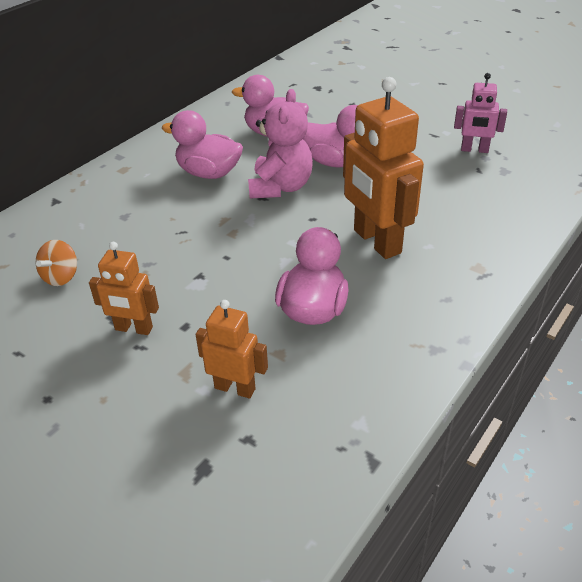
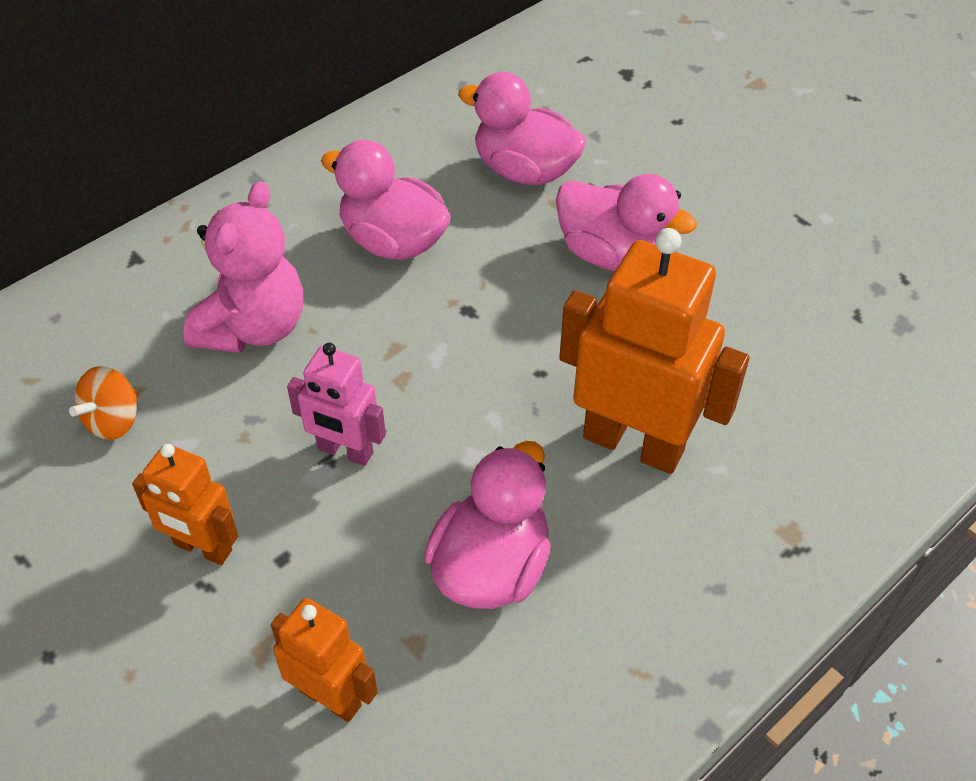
camera: 10 degrees right, 10 degrees up
(280, 187) = (504, 294): pink teddy bear -> pink teddy bear (254, 328)
(376, 242) = (633, 443): orange robot -> orange robot turned 135 degrees clockwise
(474, 150) = (863, 267): pink robot -> pink robot (345, 451)

